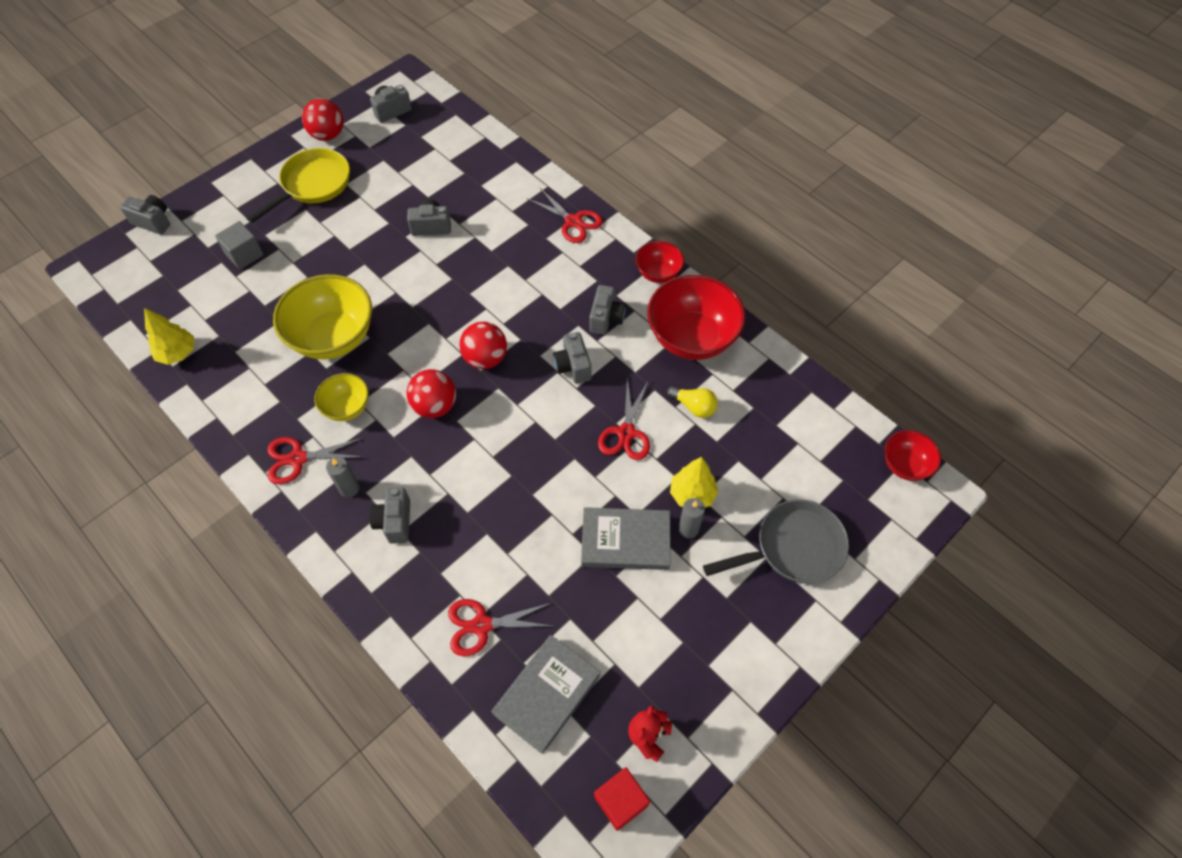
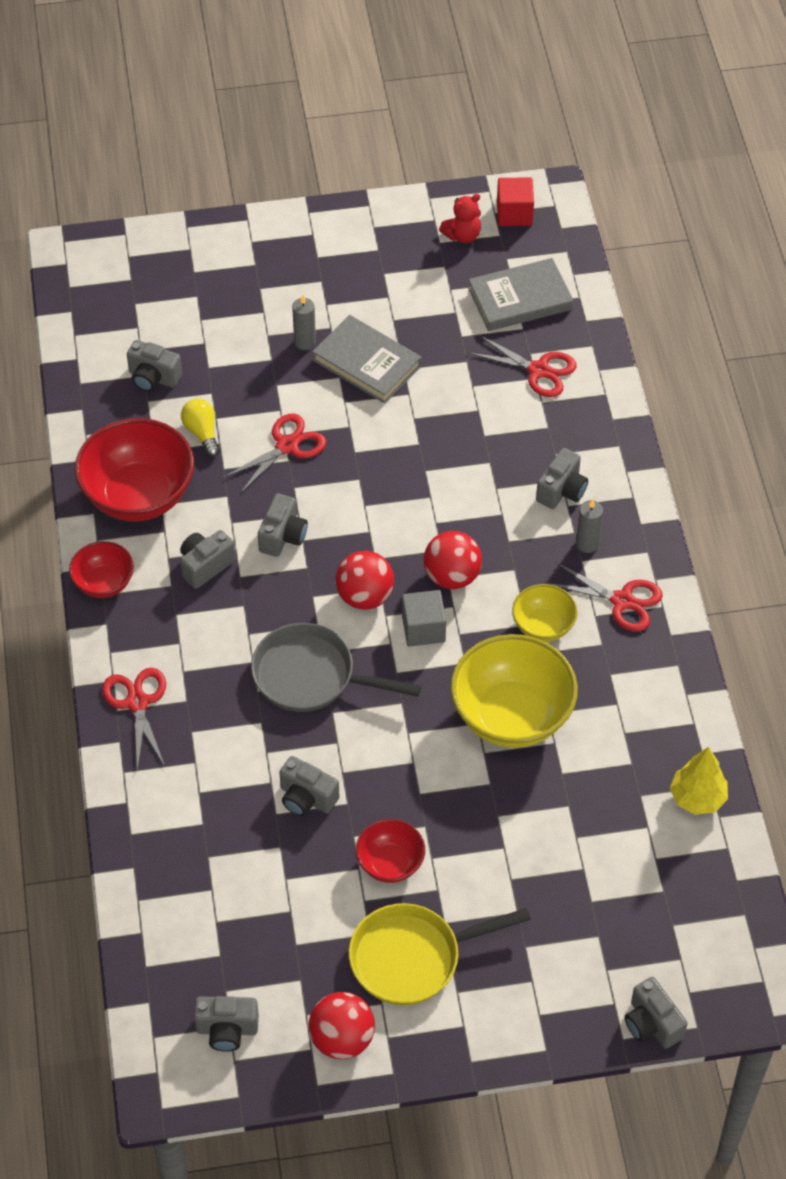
camera: 145 degrees left, 5 degrees down
(244, 254) = (557, 895): grey cube -> grey cube (423, 629)
(692, 494) = (276, 364): yellow tree -> none
(767, 427) = (153, 378): none -> grey camera
(793, 548) = (231, 282): grey pan -> grey pan (311, 676)
(905, 465) = (69, 284): red bowl -> red bowl (390, 863)

